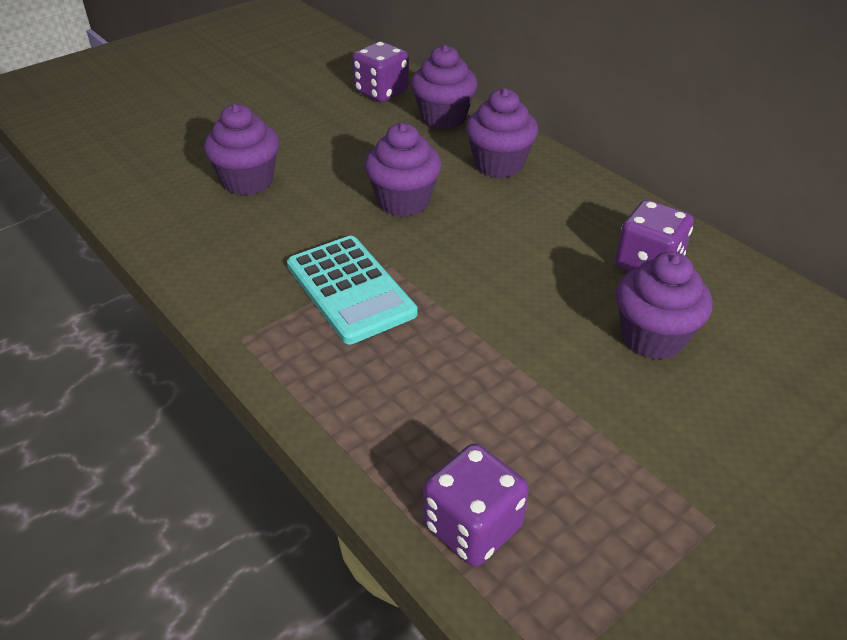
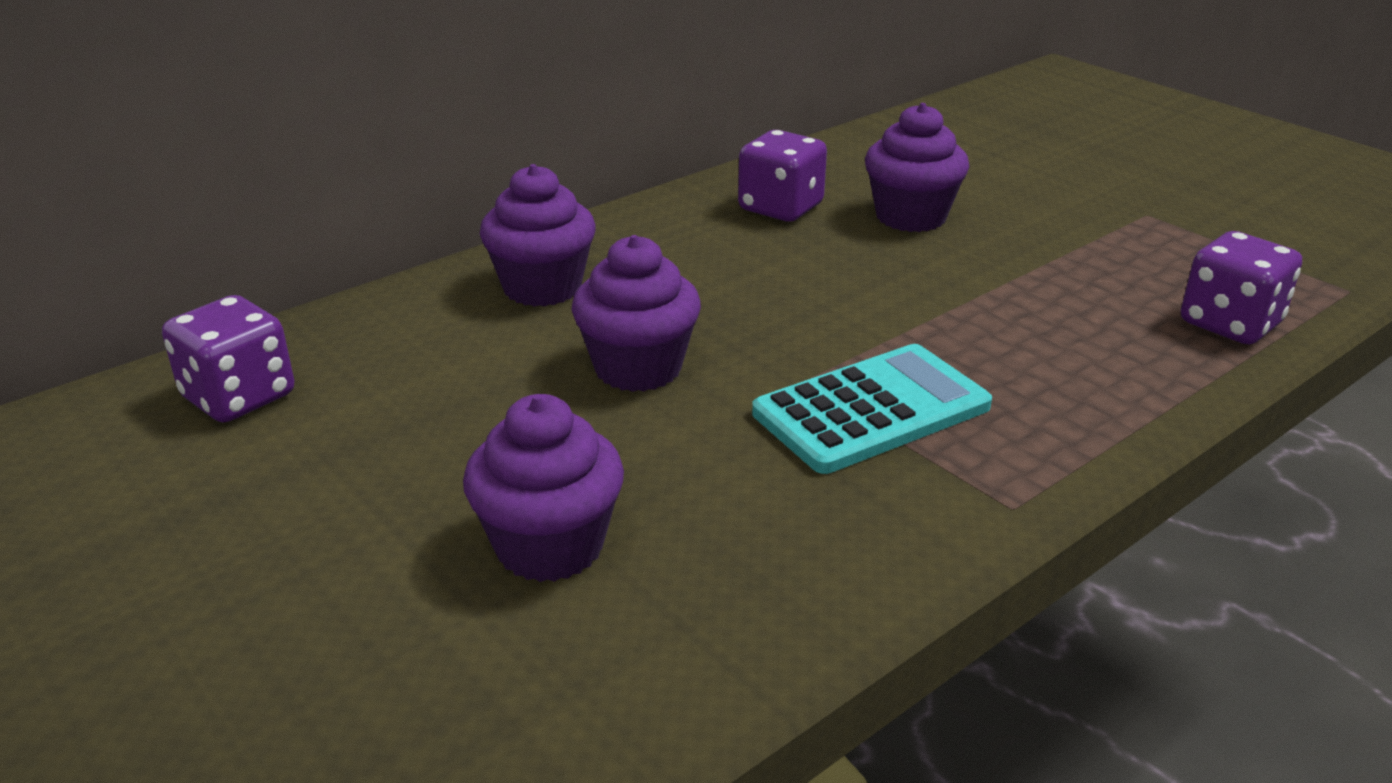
camera: 90 degrees left, 10 degrees down
(443, 118) = (375, 331): purple cupcake -> none

